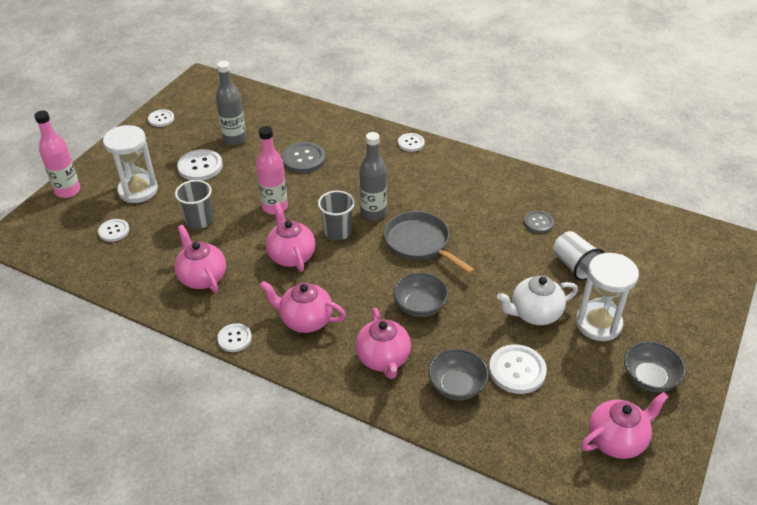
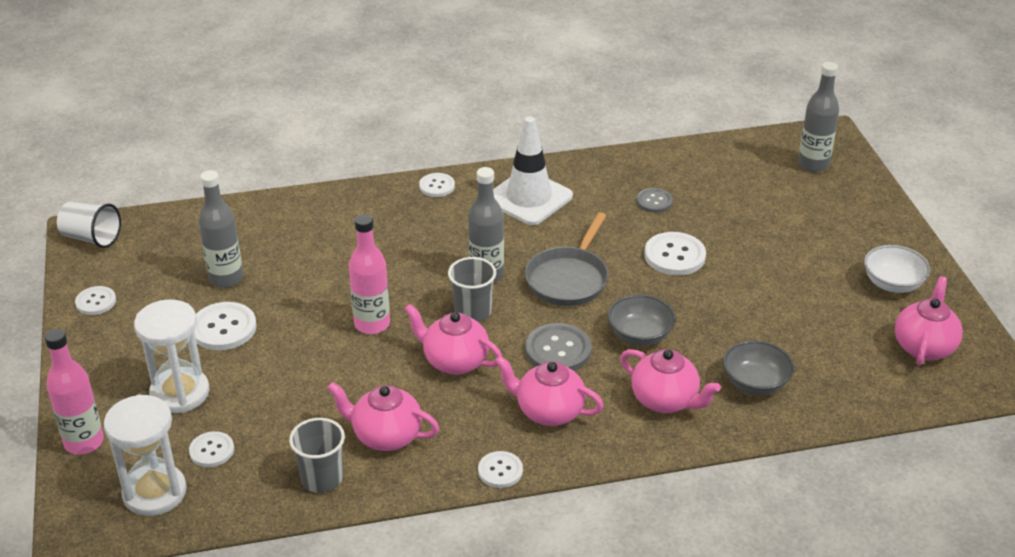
camera: 40 degrees left, 5 degrees down
(199, 221) = (303, 384): grey cup -> grey cup (322, 478)
(303, 159) = (338, 259): grey button -> grey button (558, 350)
(305, 320) = (548, 411): pink teapot -> pink teapot turned 45 degrees clockwise
(420, 243) = (569, 278): grey pan -> grey pan turned 75 degrees counterclockwise
(457, 178) = (528, 198): none -> white traffic cone
(517, 370) = (788, 340): white button -> white button (674, 256)
(534, 314) = (746, 284): white teapot -> none
(574, 266) = (730, 224): white cup -> white cup (91, 238)
(598, 323) = (805, 262): white hourglass -> white hourglass (155, 493)
(649, 378) = (892, 284): grey bowl -> white bowl
(692, 256) = (813, 164): none -> grey bottle

